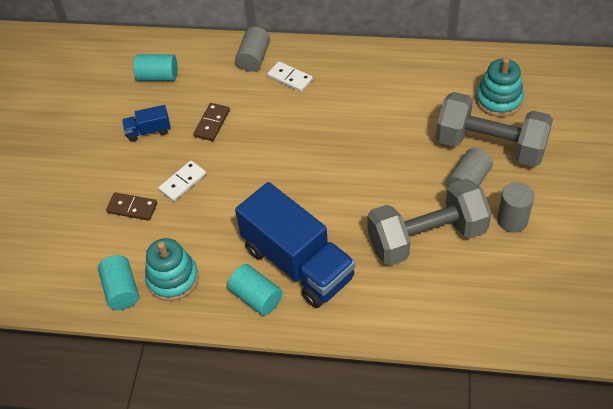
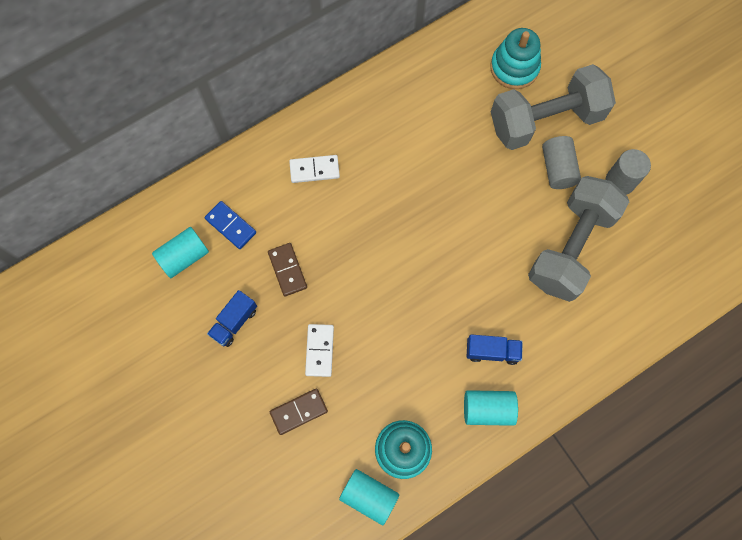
camera: 45 degrees left, 20 degrees up
(203, 77) = (231, 226): none -> blue domino
(254, 58) = (260, 171): grey cylinder -> none
(297, 263) = (492, 351): blue truck -> blue truck, size x0.43

